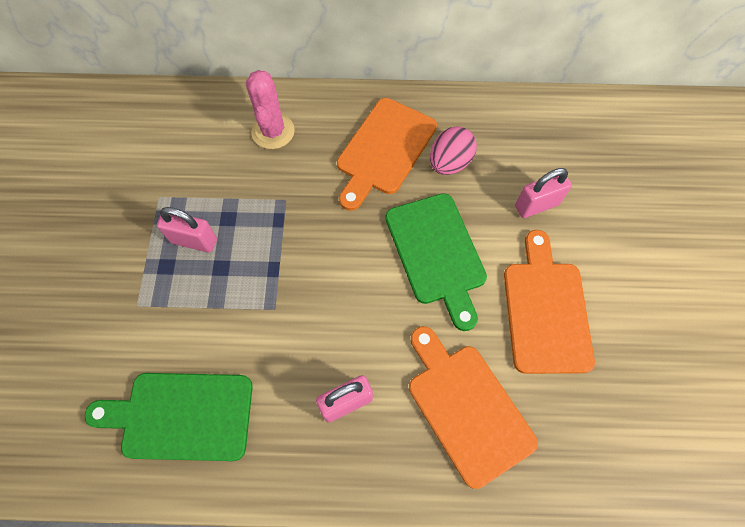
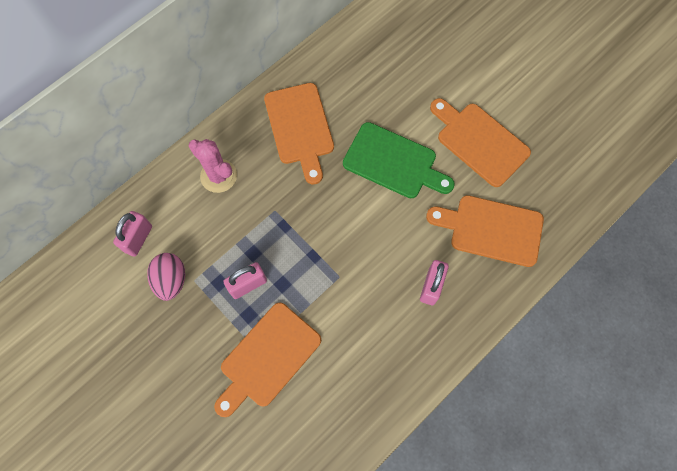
camera: 45 degrees left, 5 degrees up
(137, 318) = (267, 358): none -> orange cutting board
(181, 415) = (354, 380): green cutting board -> none
(449, 163) = (346, 102): pink egg -> pink egg (171, 280)
(536, 205) = (418, 86): pink padlock -> pink padlock (138, 239)

